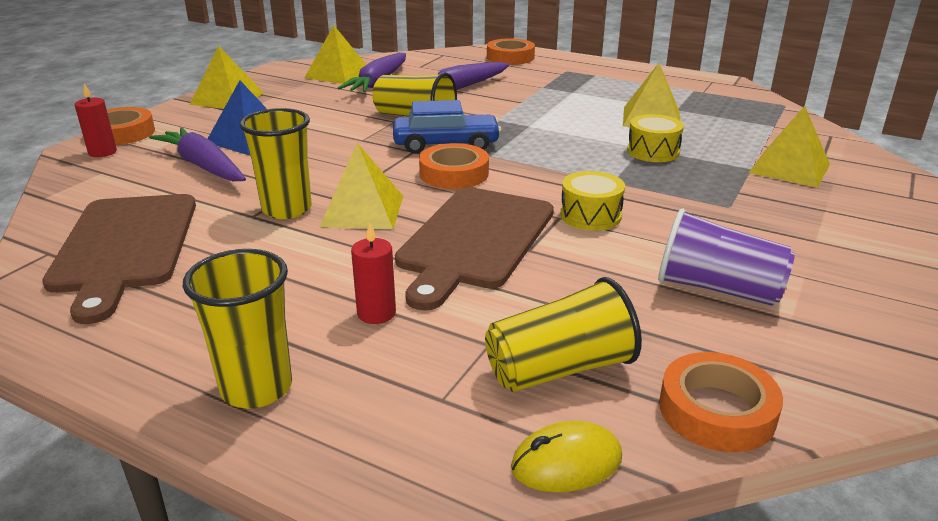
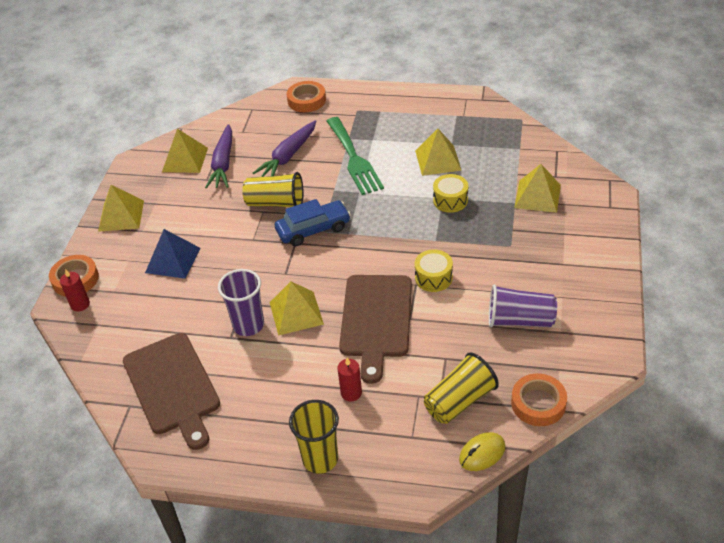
camera: 15 degrees left, 15 degrees up
(203, 166) = (163, 299): purple carrot -> none
(287, 209) = (248, 325): yellow cup -> purple cup
(454, 173) = (334, 260): orange tape -> none
(539, 101) = (354, 159): none -> green fork

